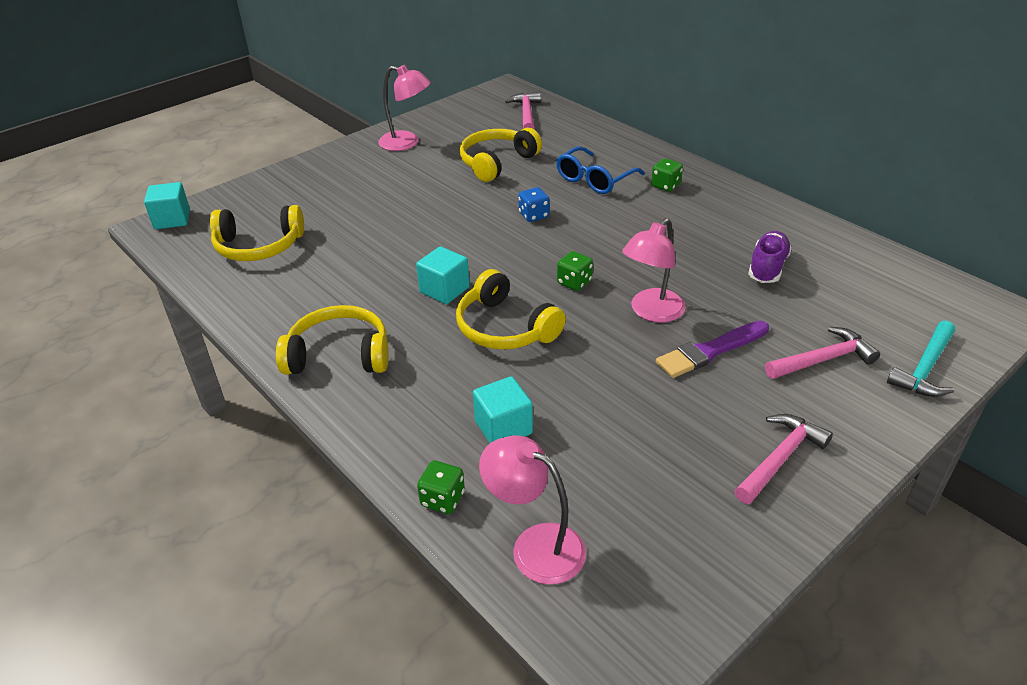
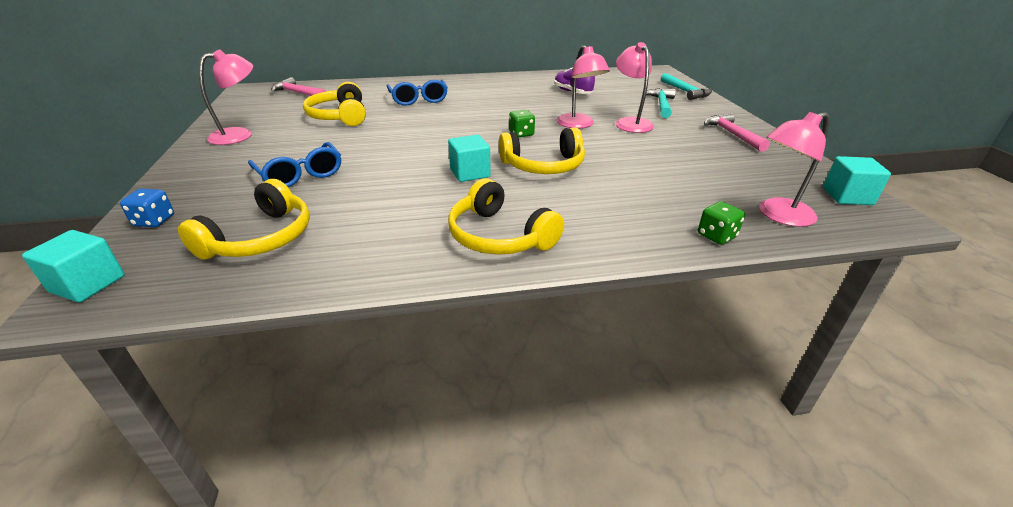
camera: 60 degrees left, 5 degrees down
(339, 355) = (499, 236): yellow headphones -> yellow headphones turned 75 degrees counterclockwise
(363, 209) = (300, 174): none -> blue glasses
(503, 427) = (653, 194): turquoise cube -> turquoise cube (847, 196)
(533, 215) = (427, 124): blue dice -> blue dice (154, 221)
(665, 185) = (459, 88): green dice -> none
(710, 351) = (630, 123): purple brush -> pink lamp
(823, 359) = (661, 105): pink hammer -> turquoise hammer

